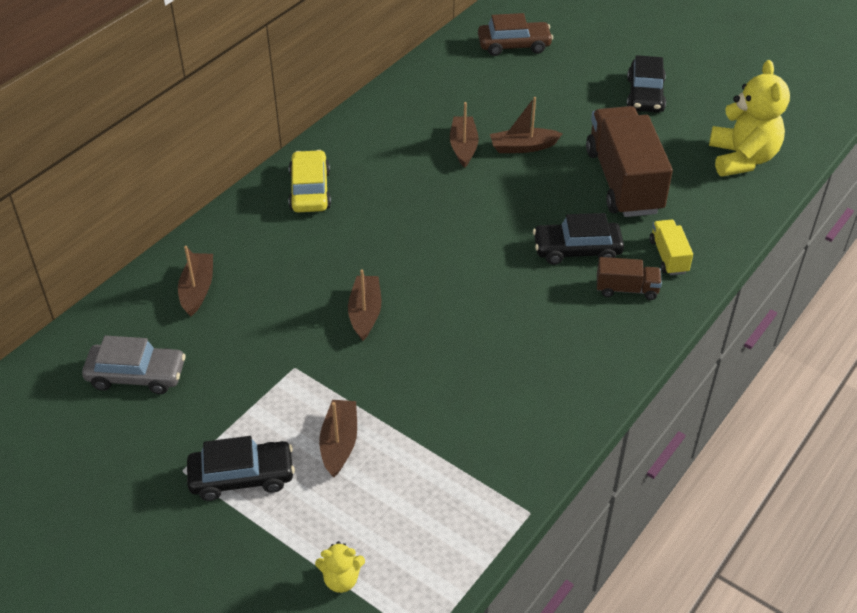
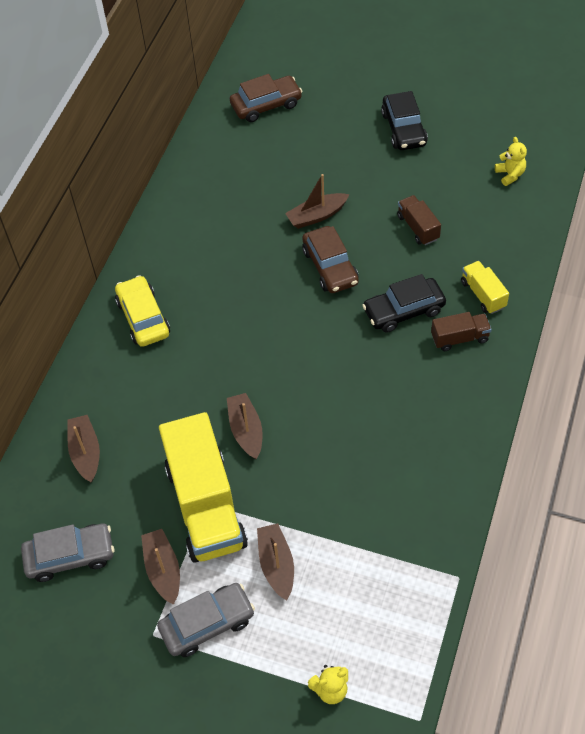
camera: 15 degrees left, 10 degrees up
(242, 477) = (207, 624): black car -> grey car
(292, 368) = (205, 505): none -> yellow truck
(463, 147) = (263, 230): brown boat -> brown boat (163, 570)
(517, 193) = (330, 267): none -> brown car
(623, 181) = (418, 227): brown truck -> brown truck, size x0.46
(742, 159) = (510, 175): yellow teddy bear -> yellow teddy bear, size x0.46

